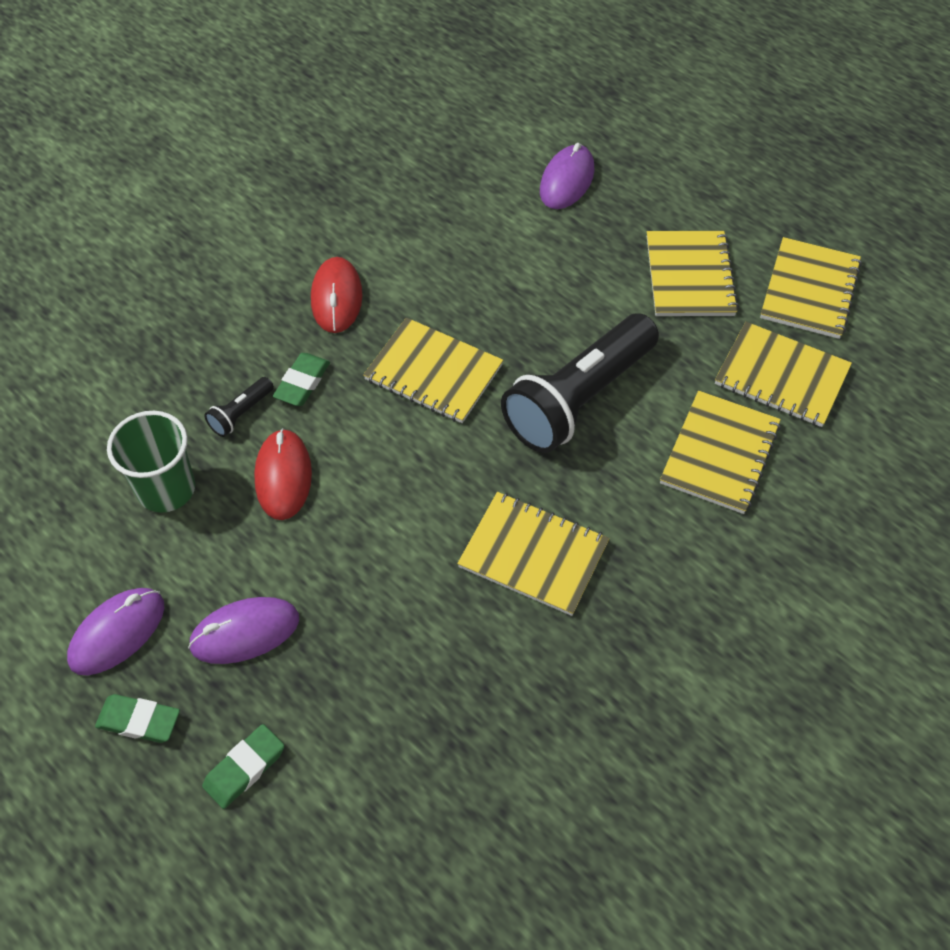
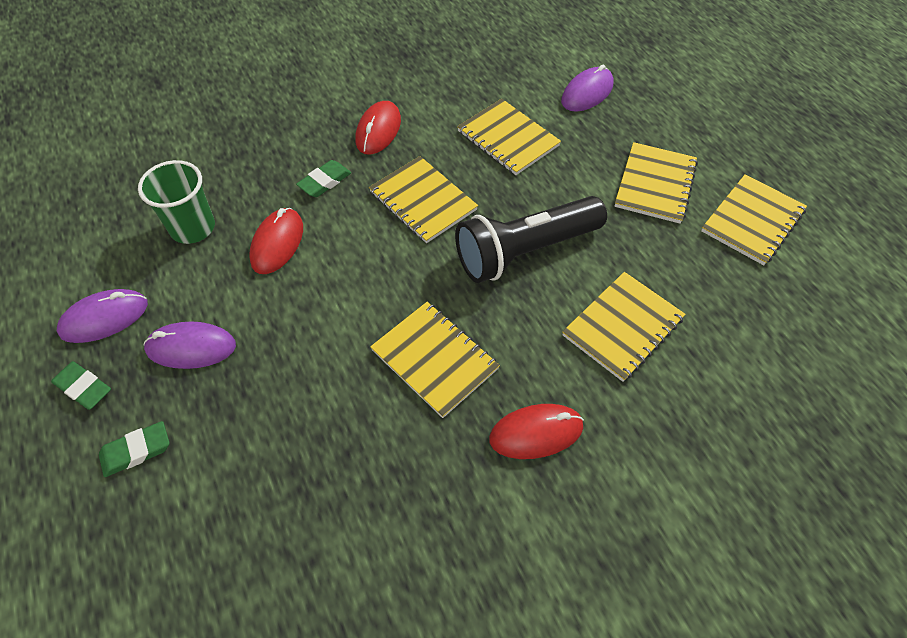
camera: 20 degrees right, 0 degrees up
(241, 414) = (271, 191): black flashlight -> none
(676, 598) = (536, 433): none -> red mouse
(781, 376) = (701, 281): yellow notebook -> yellow notebook (508, 138)

